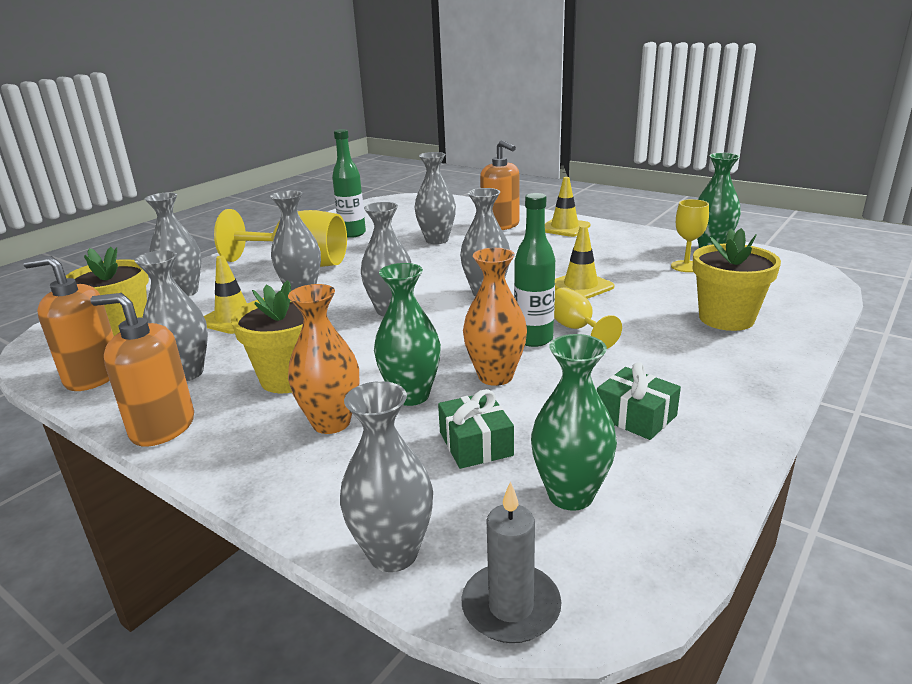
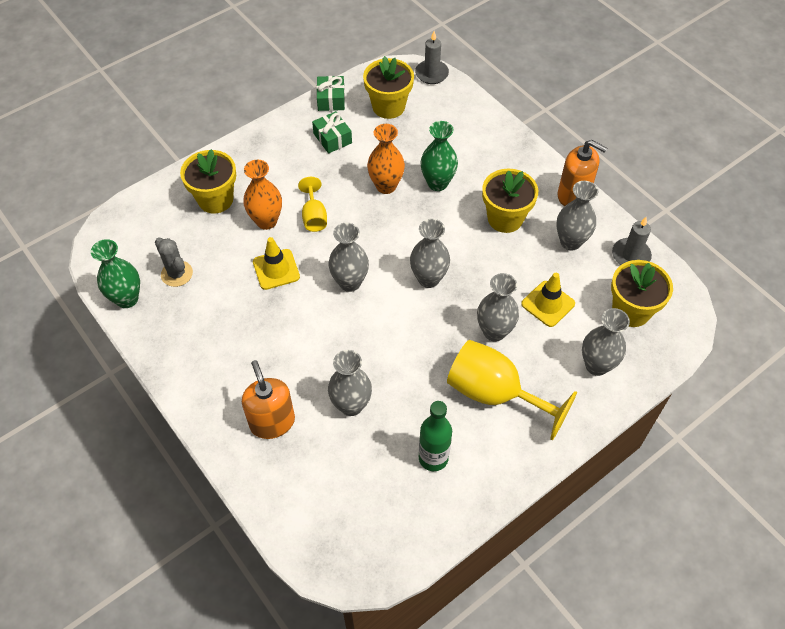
camera: 165 degrees left, 30 degrees up
(93, 376) = (630, 255): orange soap dispenser -> grey candle
(331, 422) = (483, 174): orange vase -> orange vase (266, 221)
(393, 553) = (466, 100): grey vase -> none
(475, 444) = (416, 142): green gift -> green gift (331, 99)
(533, 339) = (346, 214): green bottle -> none
(564, 228) = (214, 391): yellow traffic cone -> none
(570, 495) = (388, 106): green vase -> yellow flower pot
(686, 266) = (177, 274): yellow goblet -> grey cactus

